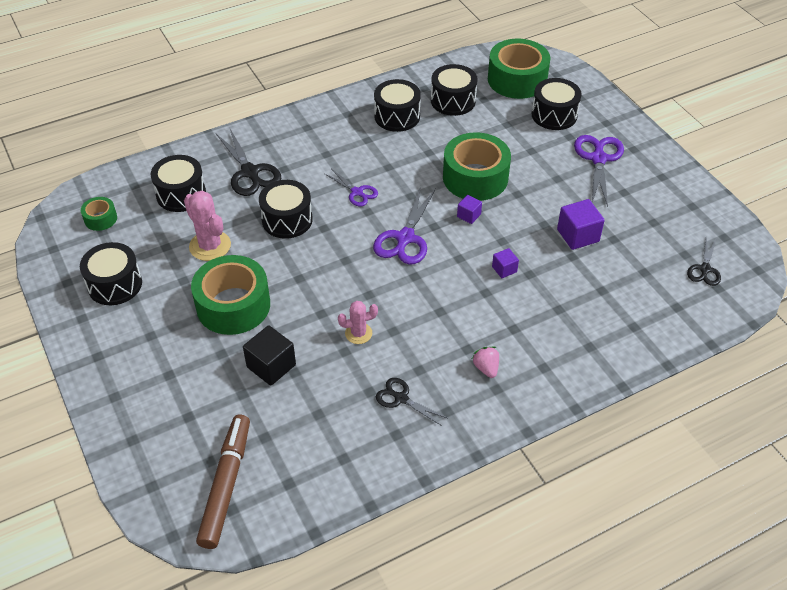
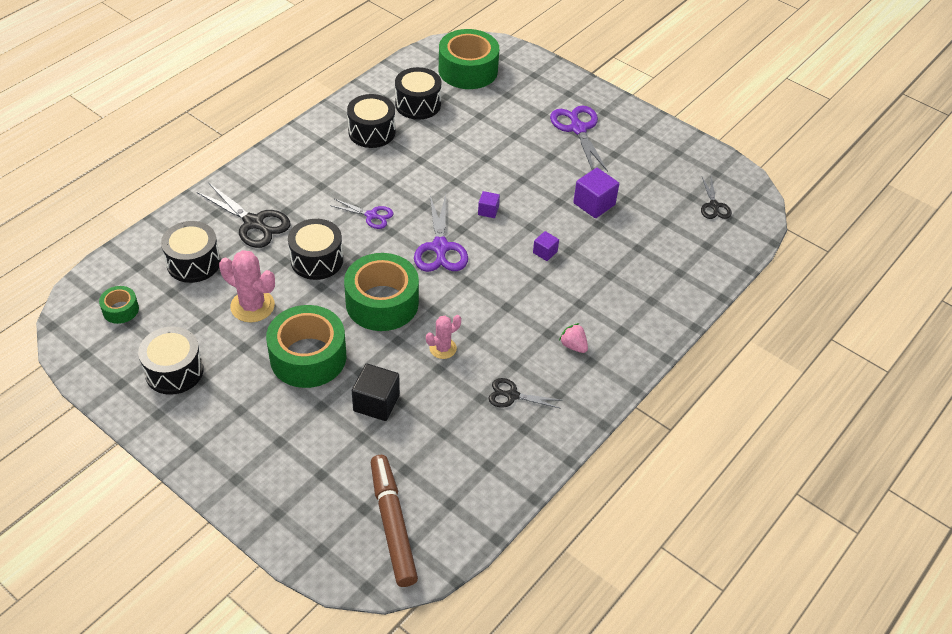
camera: 25 degrees left, 0 degrees up
(475, 177) = (476, 173): green tape -> green tape (382, 303)
(554, 115) = (518, 96): black drum -> none

